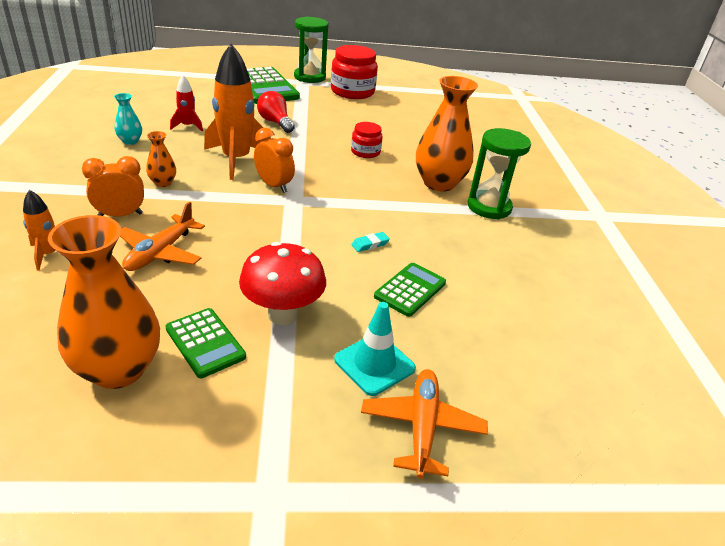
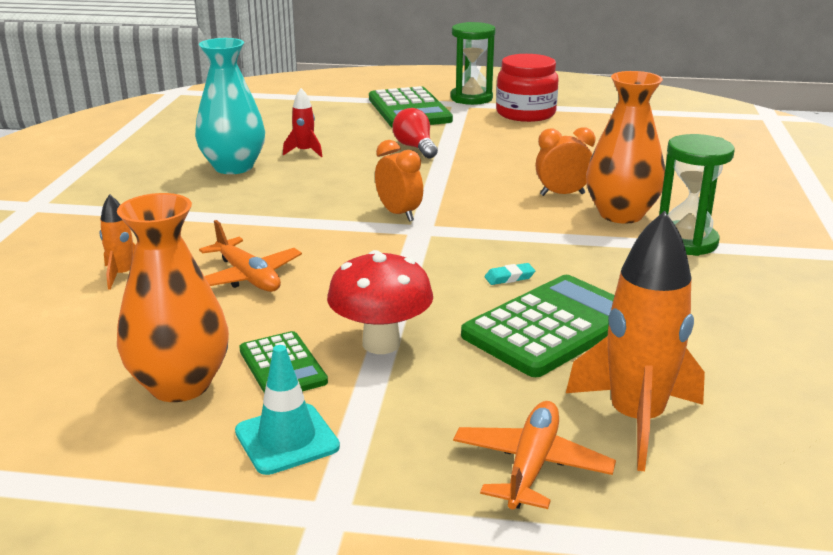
camera: 15 degrees right, 10 degrees down
(120, 215) = (209, 240): orange clock -> orange clock (562, 194)
(130, 141) = (233, 167): turquoise vase -> turquoise vase, size x2.15
(160, 252) = (248, 277): orange plane -> orange plane turned 75 degrees counterclockwise
(163, 183) = (264, 209): orange vase -> none
(236, 160) = (357, 187): orange rocket -> orange rocket (635, 420)
(365, 152) = (527, 179): red jar -> none
(374, 364) = (485, 399): turquoise traffic cone -> turquoise traffic cone (287, 439)
(410, 290) = (551, 327): green calculator -> green calculator, size x1.78

